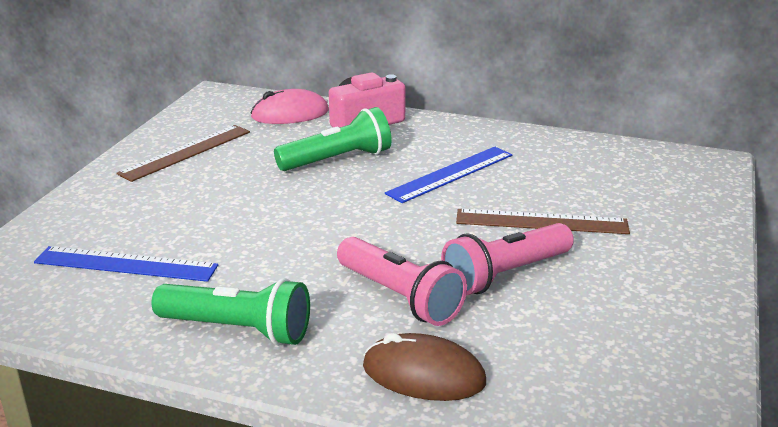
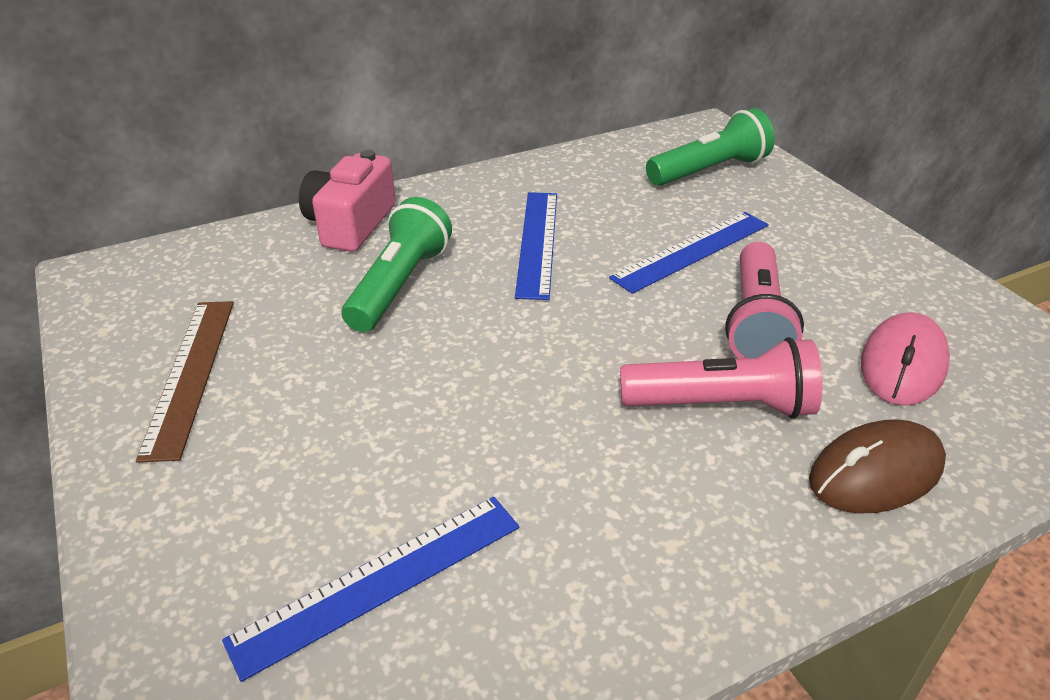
camera: 45 degrees left, 10 degrees up
(237, 330) = (654, 562): green flashlight -> green flashlight (710, 171)
(290, 114) = (245, 255): pink mouse -> pink mouse (902, 364)
(541, 222) = (691, 251): brown ruler -> blue ruler

